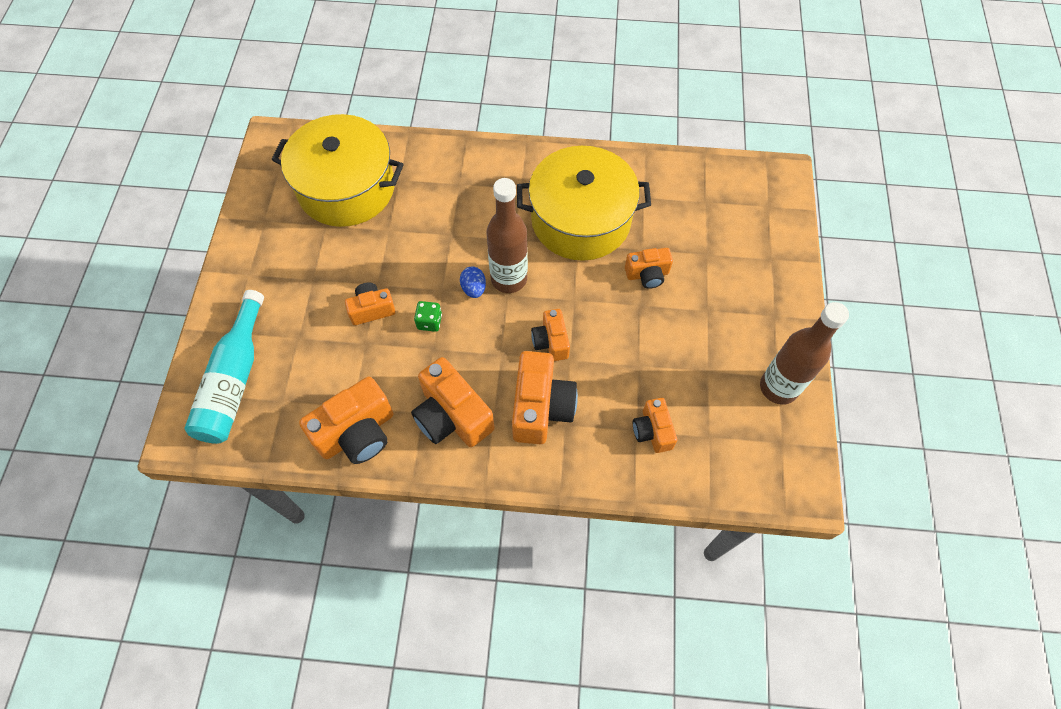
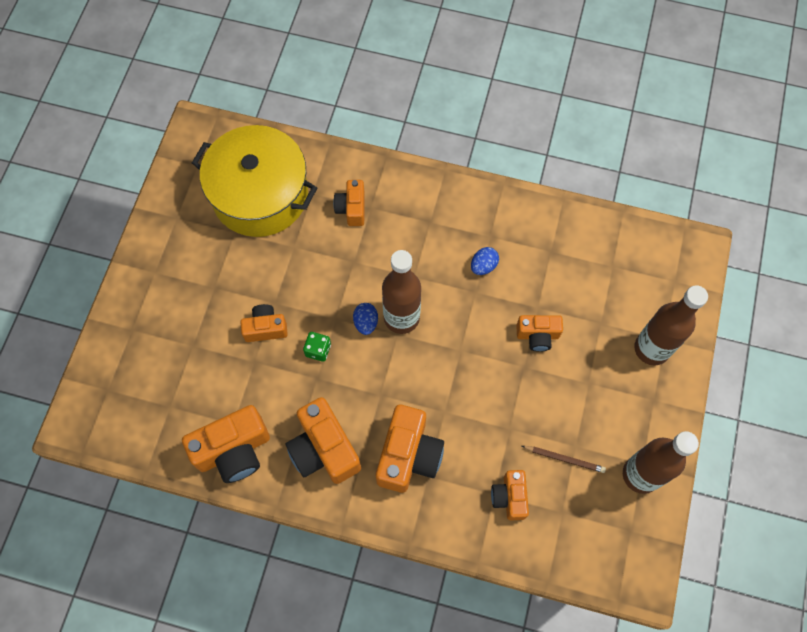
camera: 10 degrees right, 5 degrees up
(234, 381) = (128, 379): turquoise bottle -> none
(551, 342) = (430, 390): orange camera -> orange camera (352, 208)
(581, 220) = (483, 266): yellow pot -> blue egg
(699, 385) = (564, 459): none -> brown pencil
(761, 269) = (651, 349): none -> brown bottle

